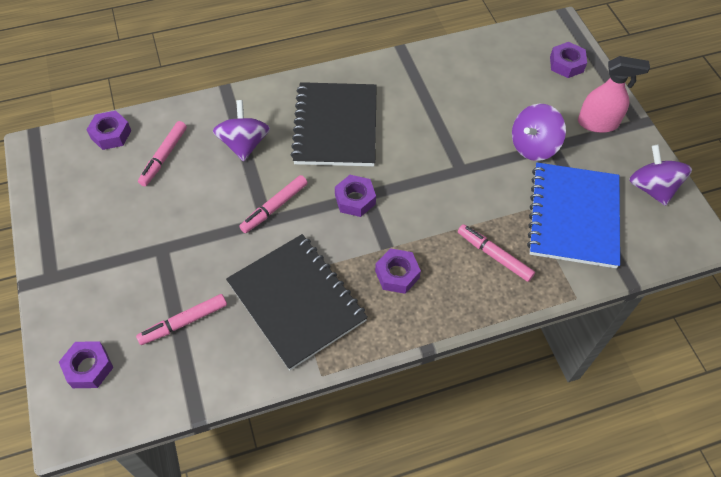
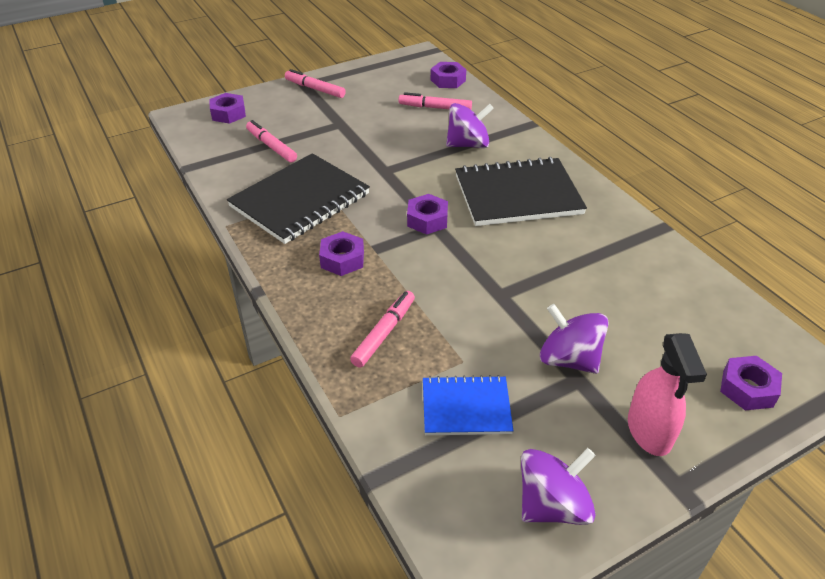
camera: 80 degrees right, 15 degrees down
(274, 207) = (401, 172): pink marker -> pink marker (315, 89)
(573, 216) = (466, 407): blue notebook -> blue notebook, size x0.57

